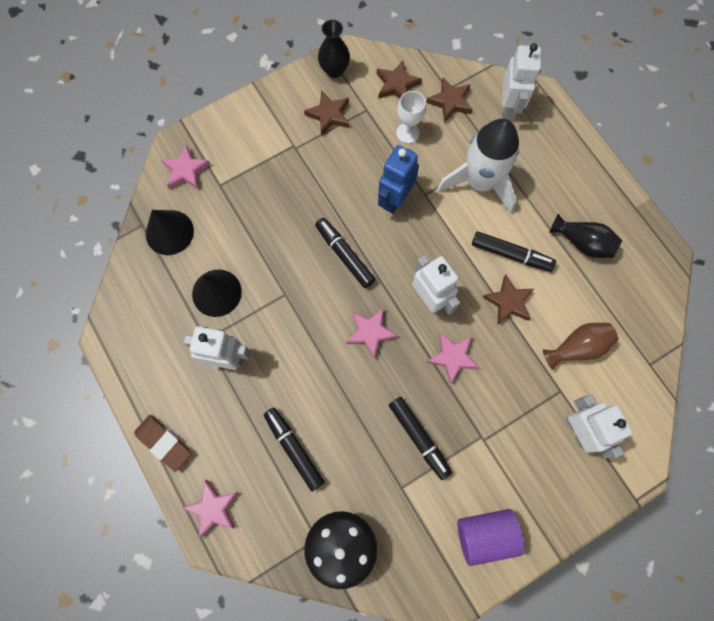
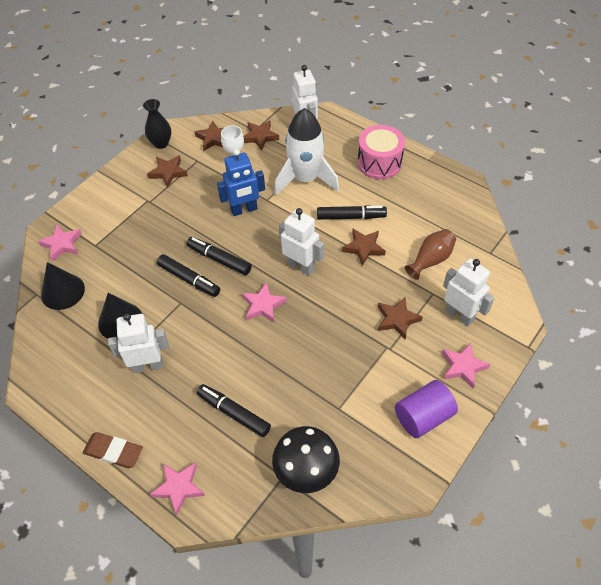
camera: 20 degrees left, 20 degrees down
(395, 199) = (244, 210): blue robot -> blue robot turned 120 degrees counterclockwise
(419, 438) = (336, 366): black marker -> black marker (189, 279)
(452, 357) = (337, 300): pink star -> pink star (463, 367)
(507, 408) = (397, 319): none -> brown star
(575, 191) = (379, 163): none -> pink drum
(582, 243) = (400, 192): black vase -> none

